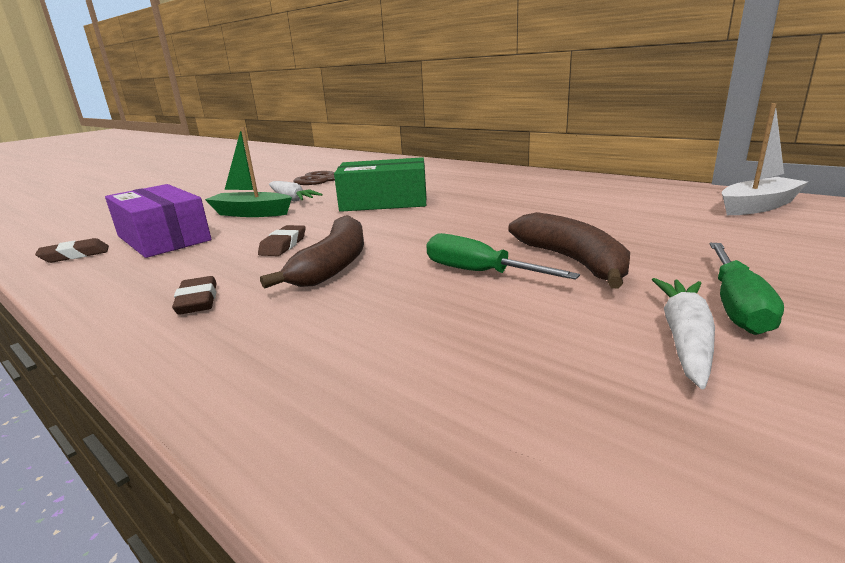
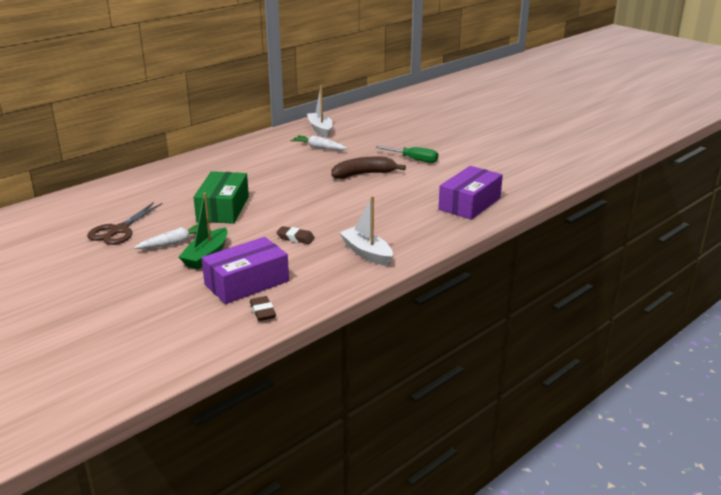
camera: 85 degrees left, 5 degrees up
(197, 301) = (367, 253): brown eraser -> white boat
(334, 265) = (337, 223): brown banana -> none
(466, 432) = (469, 204): none -> purple box
(478, 272) = (365, 192): green screwdriver -> none
(684, 338) = (431, 171): white carrot -> white carrot (318, 148)

